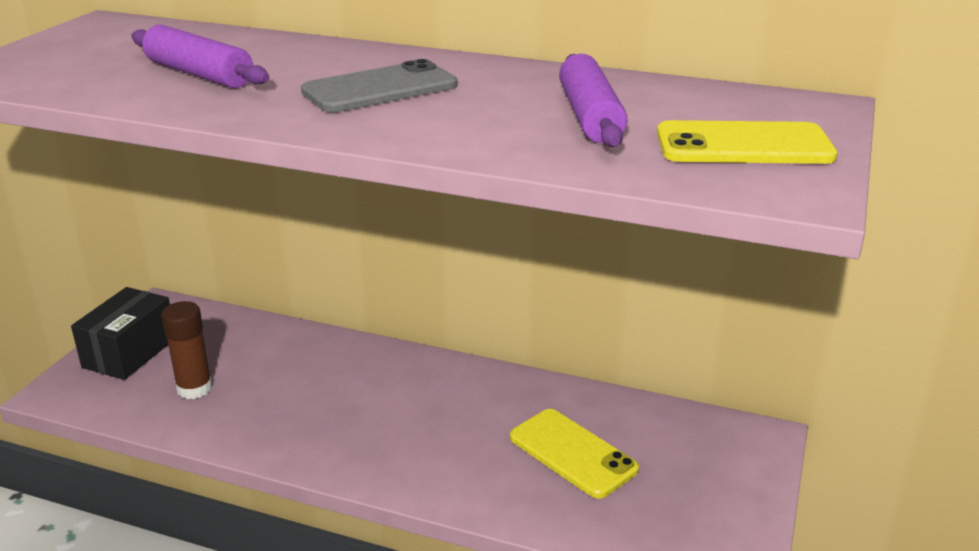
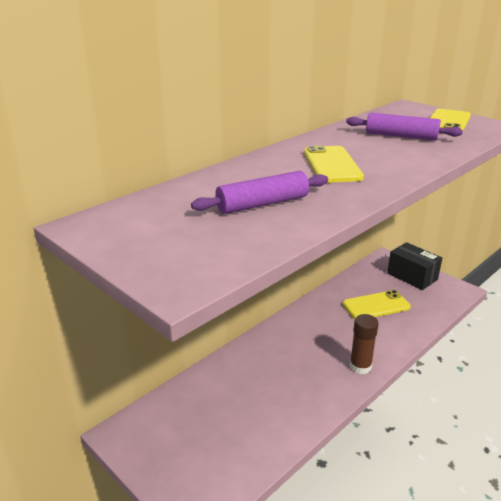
camera: 65 degrees left, 0 degrees up
(130, 353) = (171, 460): black box -> black box (412, 276)
(194, 388) = (242, 430): brown glue stick -> brown glue stick (360, 366)
(380, 89) = (332, 165): grey phone -> yellow phone

